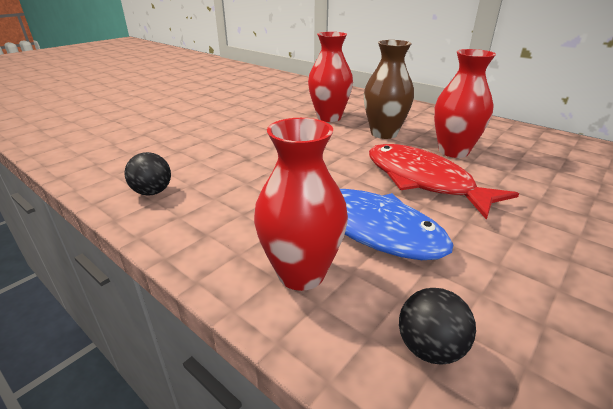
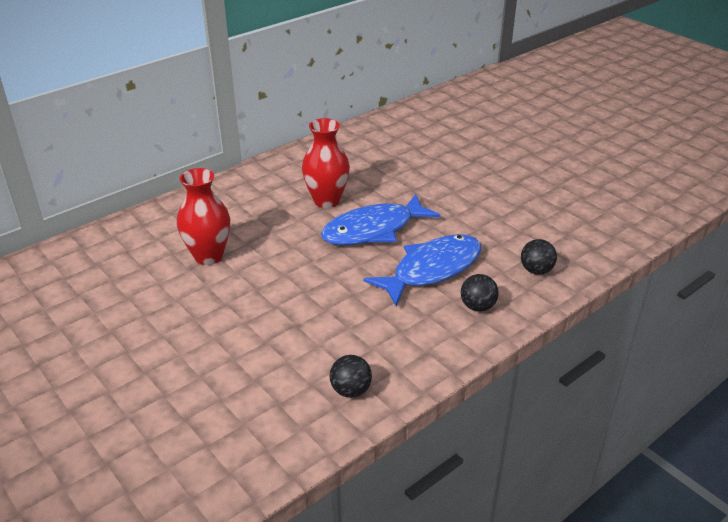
camera: 80 degrees left, 5 degrees up
(301, 273) = (477, 306): red vase -> black ball
(384, 133) = (271, 228): brown vase -> none
(423, 181) = (374, 230): red fish -> blue fish

